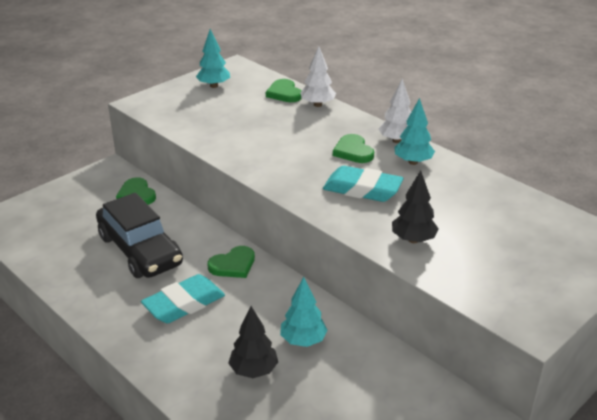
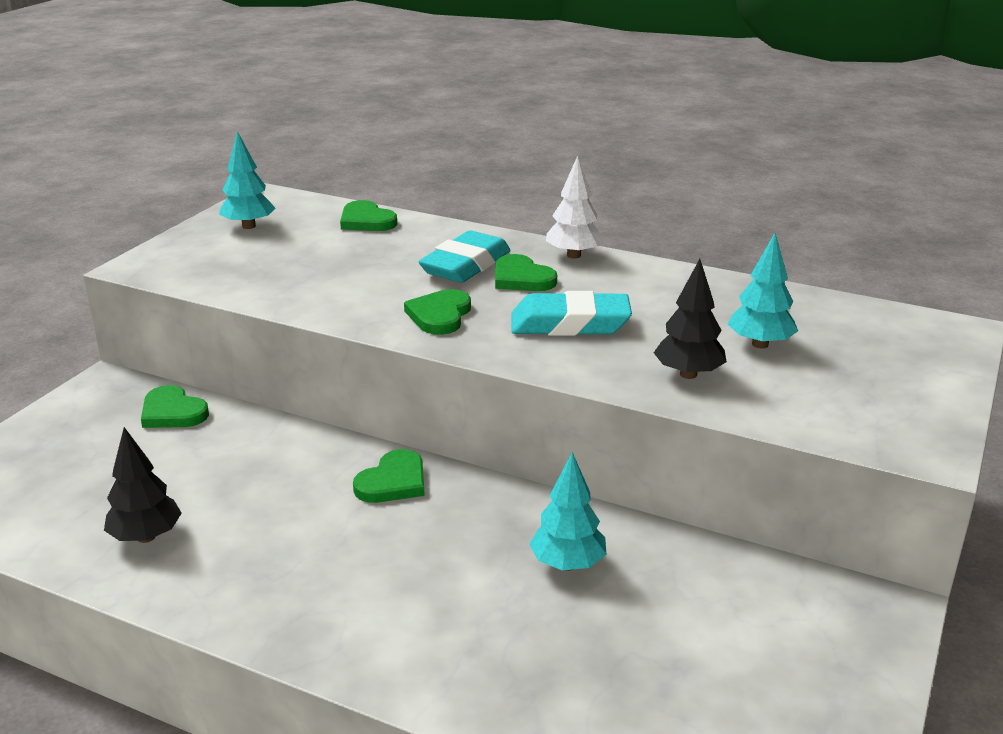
camera: 20 degrees left, 5 degrees down
(140, 250) = (225, 492): black car -> none
(184, 304) = (347, 555): turquoise eraser -> turquoise eraser (465, 265)
(253, 370) = (518, 626): black tree -> black tree (146, 537)
(287, 168) = (439, 315): none -> green heart
(317, 104) = (427, 228): white tree -> none
(413, 162) = (615, 278): turquoise tree -> turquoise tree (760, 344)

